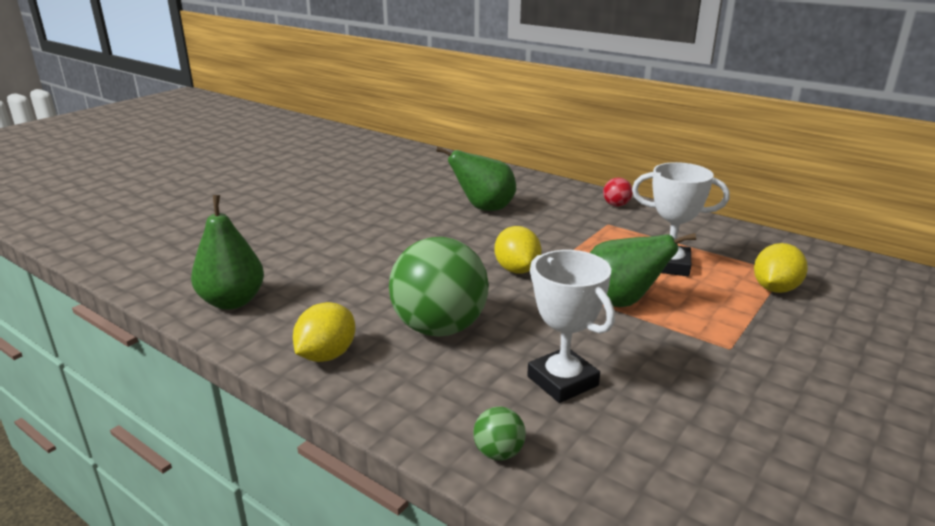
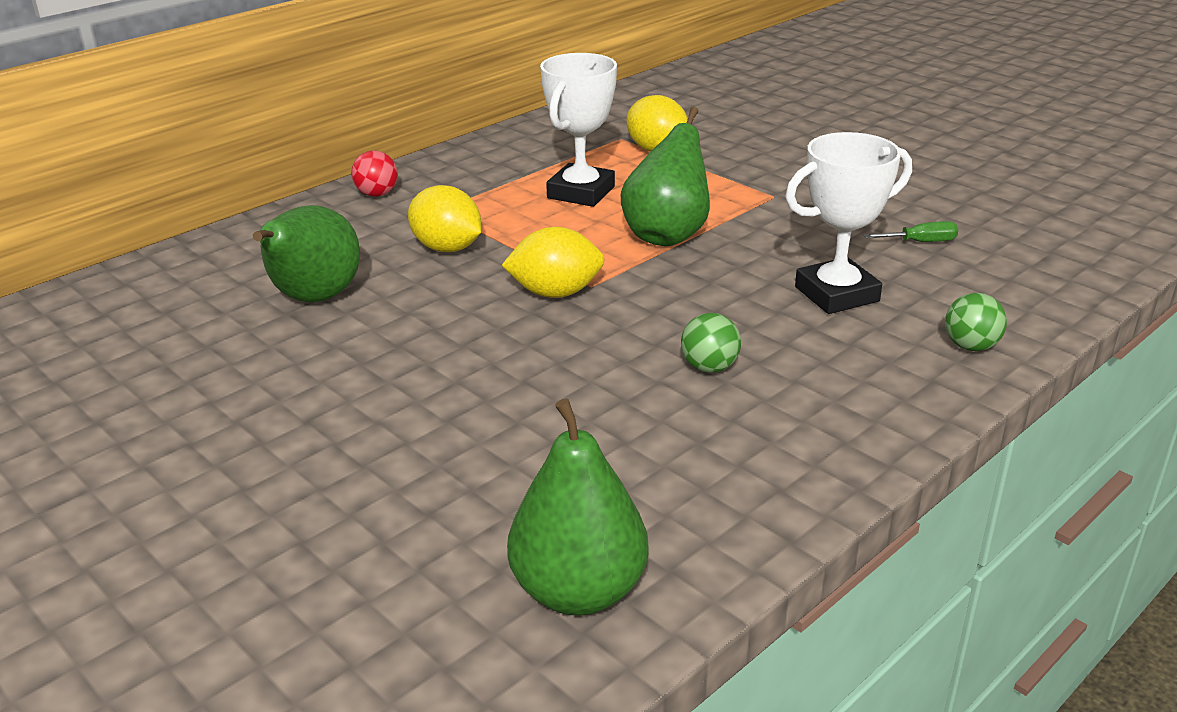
camera: 80 degrees left, 5 degrees up
(326, 355) = (774, 469): yellow lemon -> yellow lemon (447, 248)
(439, 328) = (709, 367): green ball -> green ball, size x0.42
(690, 433) = (921, 242): none -> green screwdriver

